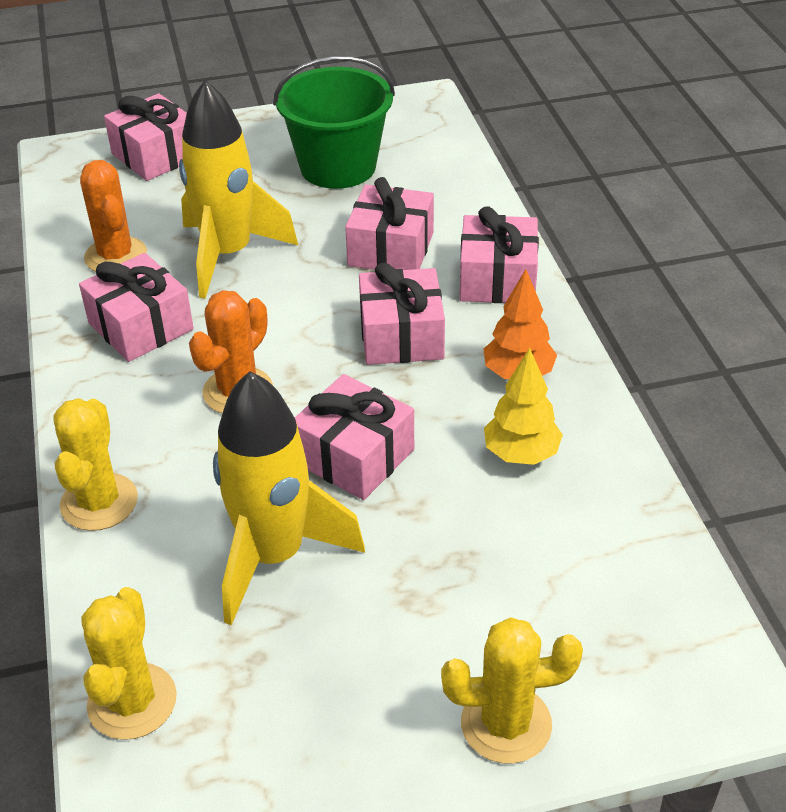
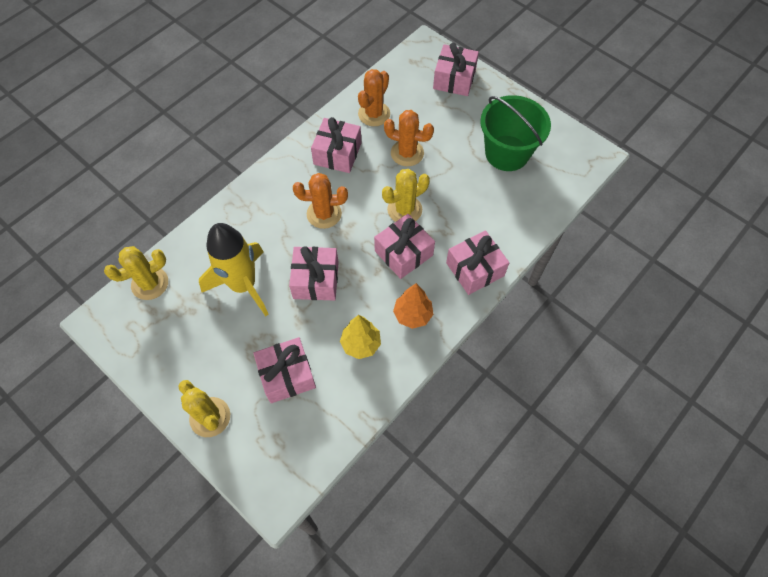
camera: 55 degrees right, 20 degrees up
(99, 502) = (233, 208): yellow cactus -> yellow cactus (404, 210)
(228, 255) = (407, 153): yellow rocket -> orange cactus
(391, 249) = (462, 212): pink gift -> pink gift (287, 375)

